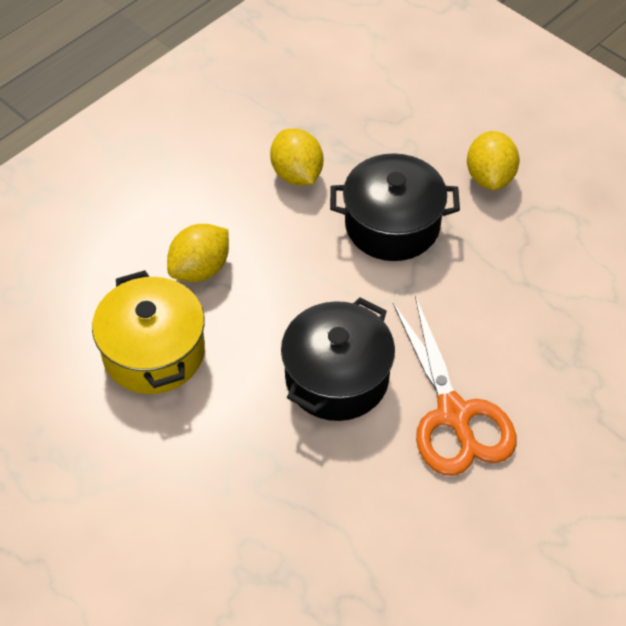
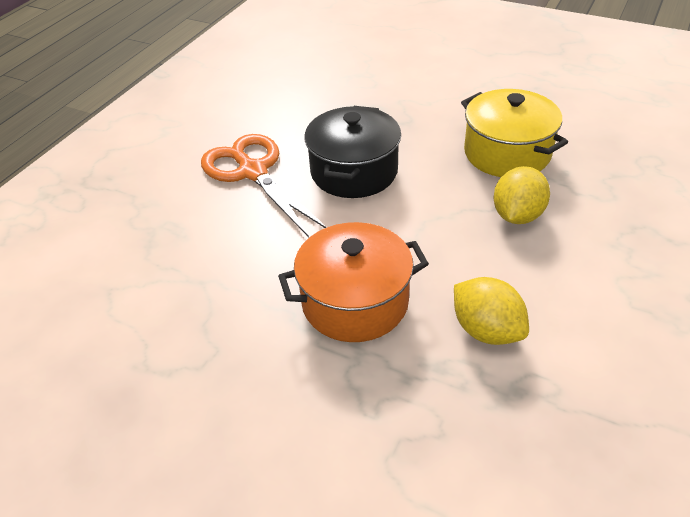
camera: 165 degrees right, 10 degrees down
(392, 225) = (355, 302): black pot -> orange pot
(490, 177) = (257, 391): yellow lemon -> none

